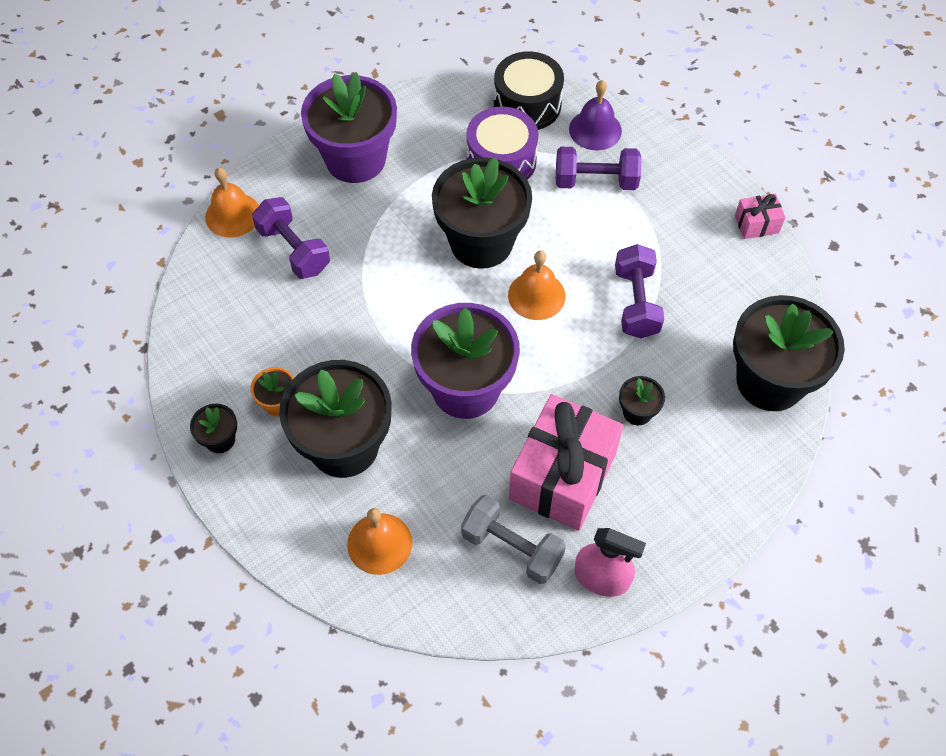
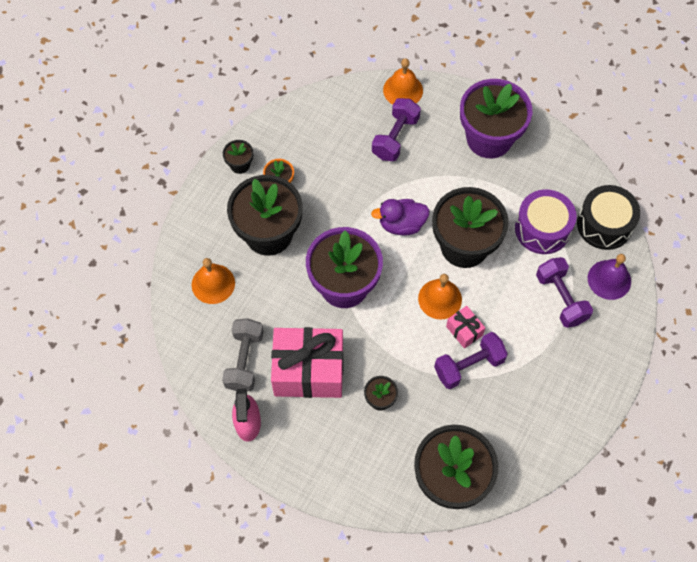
camera: 65 degrees right, 5 degrees up
(416, 293) = (401, 224): none -> purple duck
(756, 224) = (586, 425): pink gift -> pink gift (464, 331)

